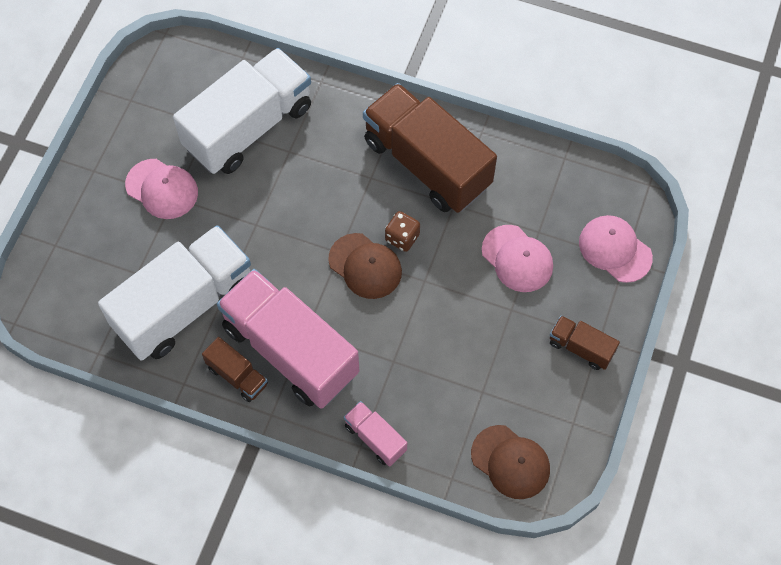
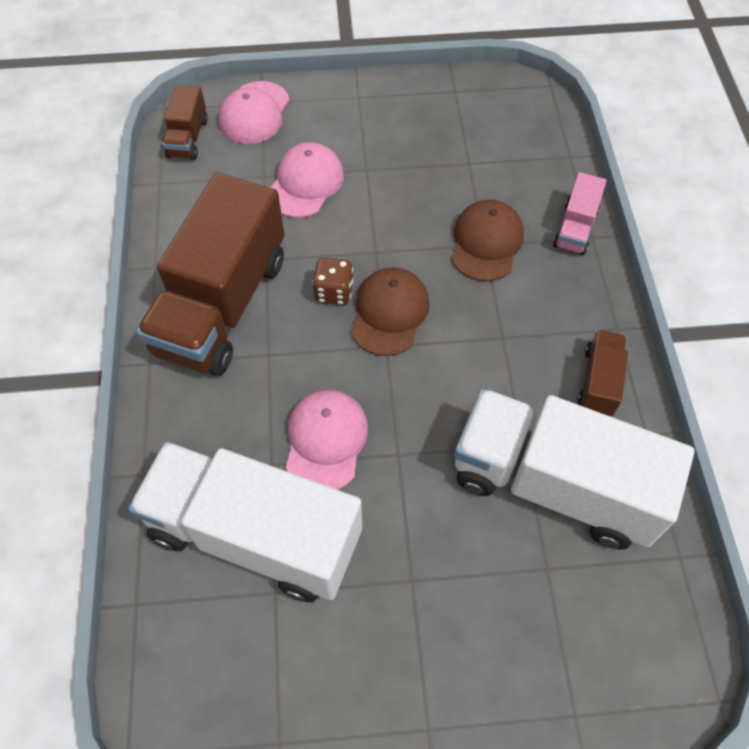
camera: 115 degrees left, 5 degrees down
(162, 189) = (407, 604): pink cap -> pink cap (326, 441)
(290, 350) = (534, 342): pink truck -> none
(510, 462) = (523, 121): brown cap -> brown cap (486, 243)
(581, 348) = (376, 107): brown truck -> brown truck (188, 138)

